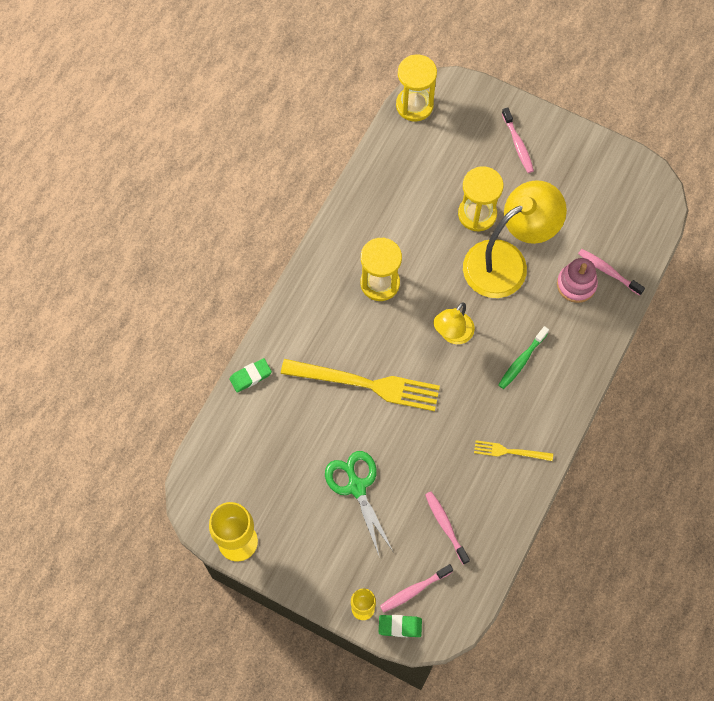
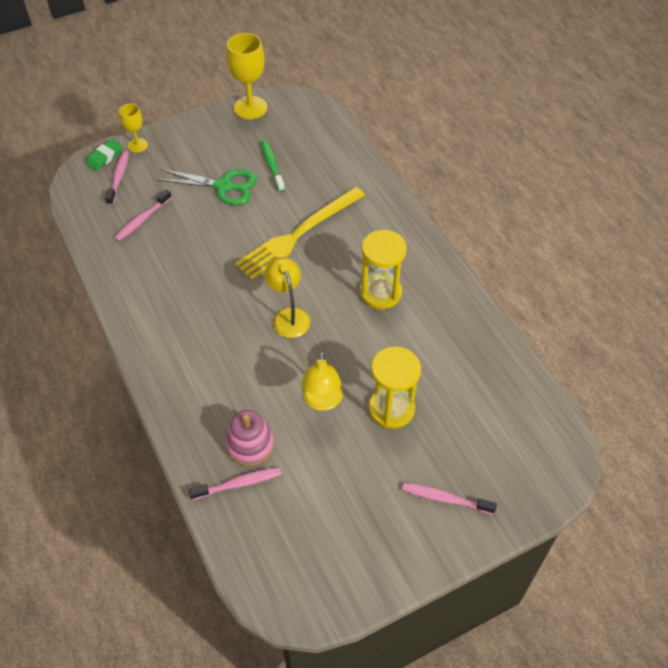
camera: 125 degrees right, 15 degrees down
(250, 376) = (368, 171): green eraser -> none
(414, 105) = (557, 431): yellow hourglass -> none
(445, 526) = (142, 220): pink toothbrush -> pink toothbrush turned 120 degrees clockwise
(506, 261) = (322, 401): yellow lamp -> yellow lamp, size x0.53
(510, 451) = (154, 294): yellow fork -> none
(521, 361) = (219, 351): green toothbrush -> green toothbrush (272, 165)

